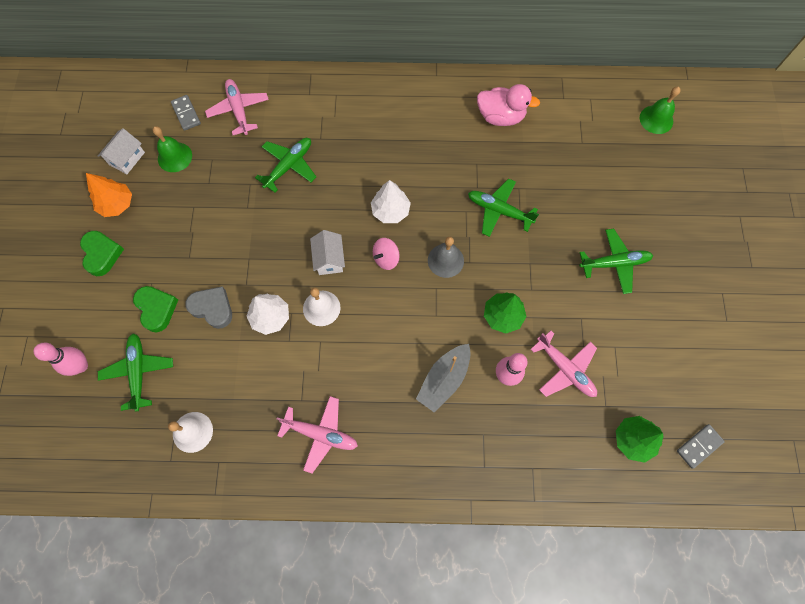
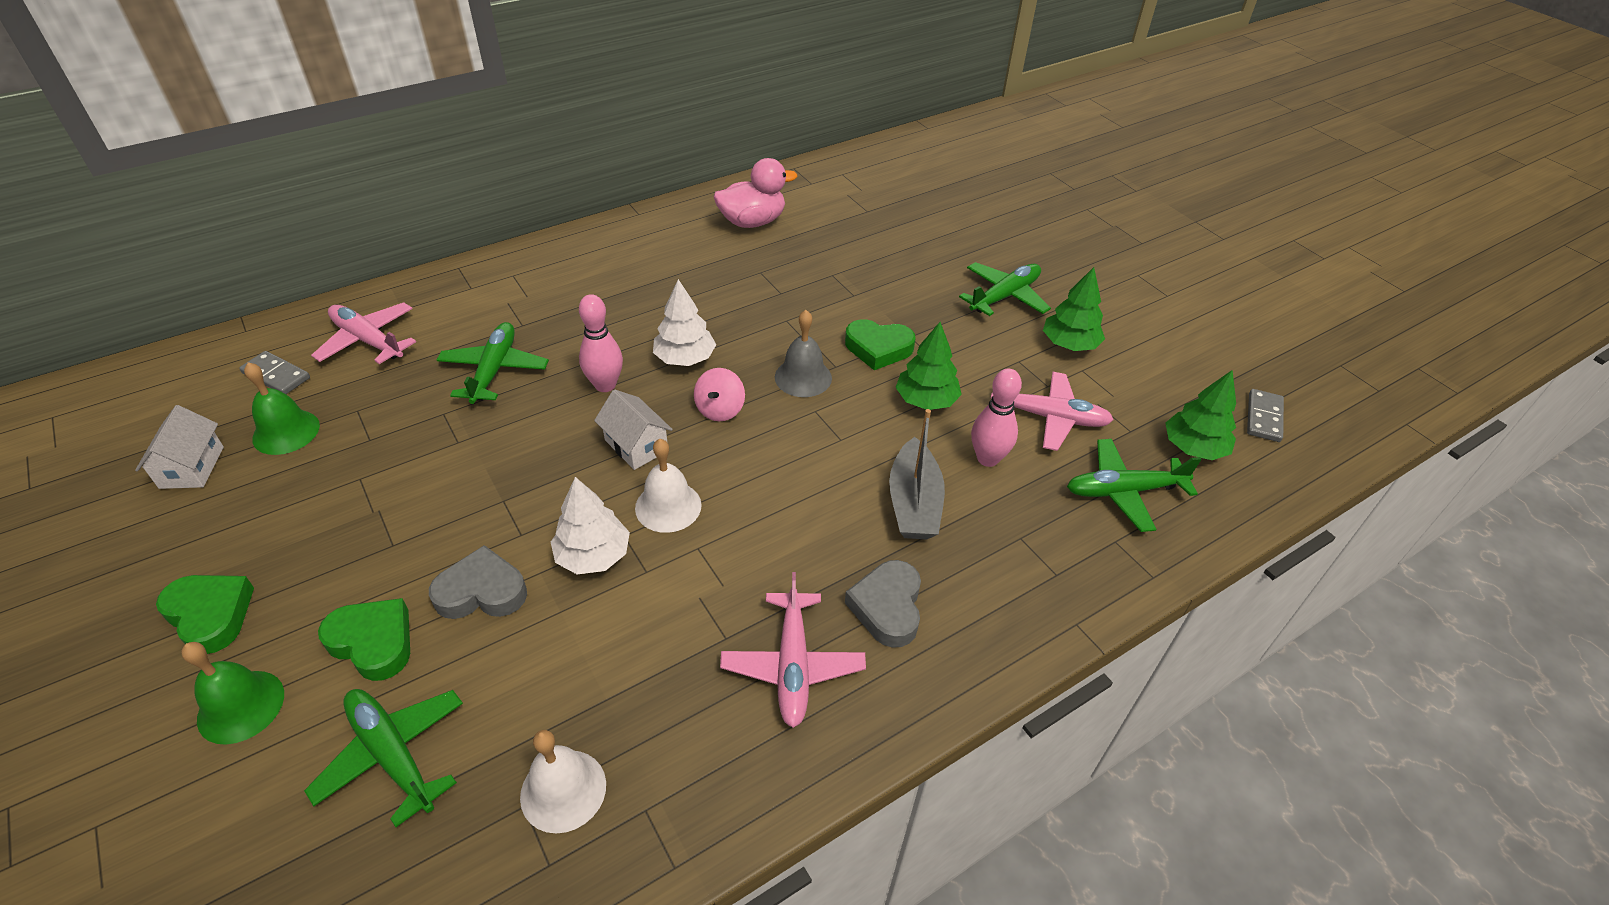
camera: 35 degrees left, 25 degrees down
(81, 366) = (256, 811): pink bowling pin -> pink bowling pin (605, 385)
(117, 204) = (205, 533): orange tree -> none
(321, 434) = (792, 666): pink plane -> pink plane turned 105 degrees clockwise
(385, 431) = (887, 607): none -> grey heart
(499, 210) = (827, 303): green plane -> green plane (1123, 491)
(503, 262) = (878, 348): none -> green heart
(624, 323) = (1069, 344): none -> green tree
(656, 119) = (927, 166): green bell -> green bell (241, 706)

